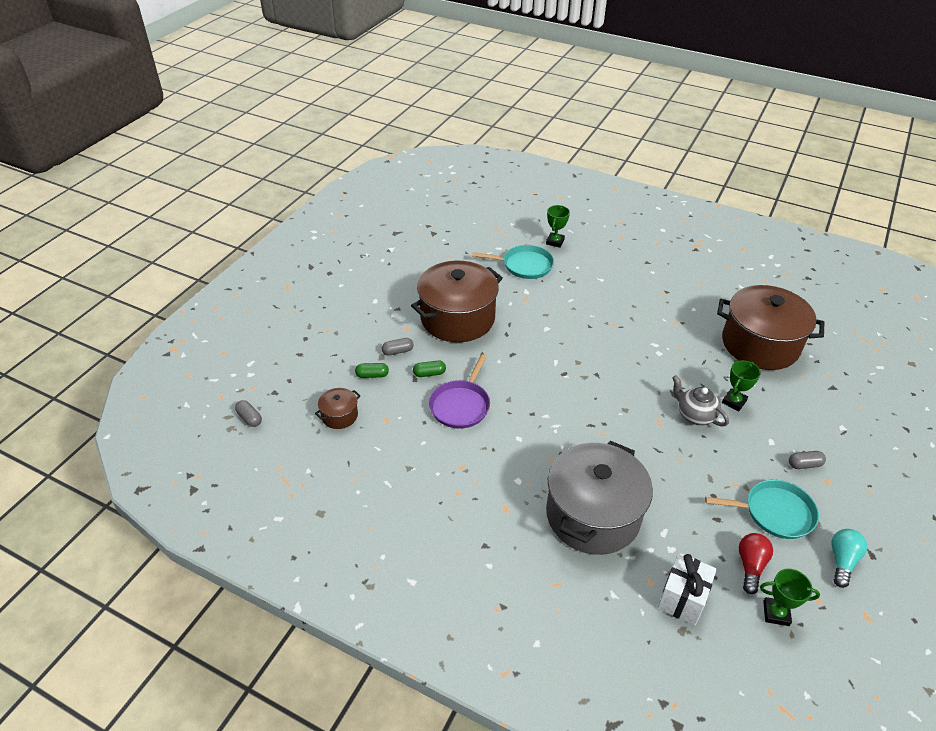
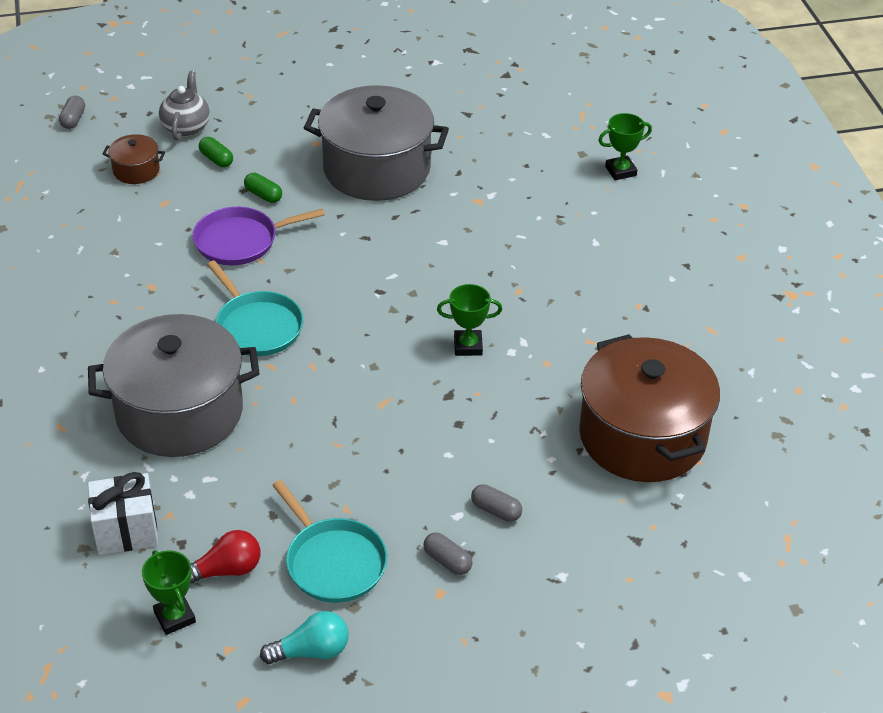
camera: 50 degrees right, 0 degrees up
(398, 351) = (272, 156): grey capsule -> grey capsule (496, 510)
(457, 318) = (376, 169): brown pot -> grey pot
(524, 265) = (539, 170): turquoise pan -> turquoise pan (257, 326)
(695, 415) = (429, 429): grey teapot -> grey teapot (186, 127)
(734, 402) = (495, 454): green trophy -> green trophy (468, 346)

